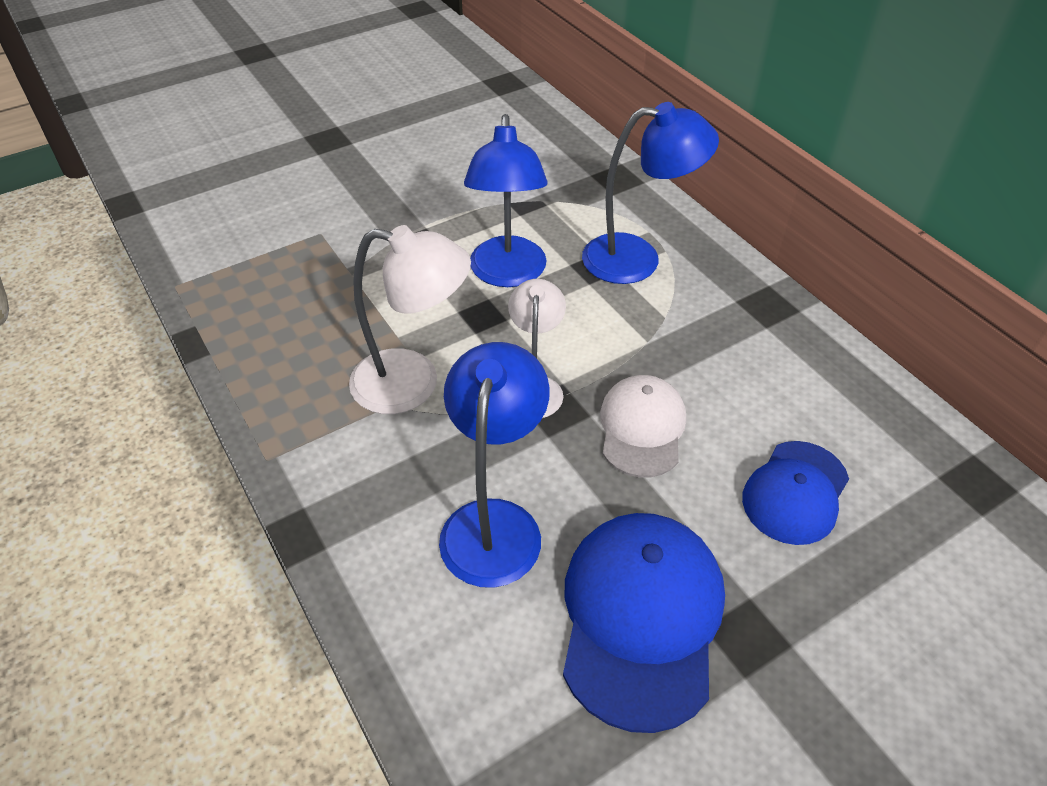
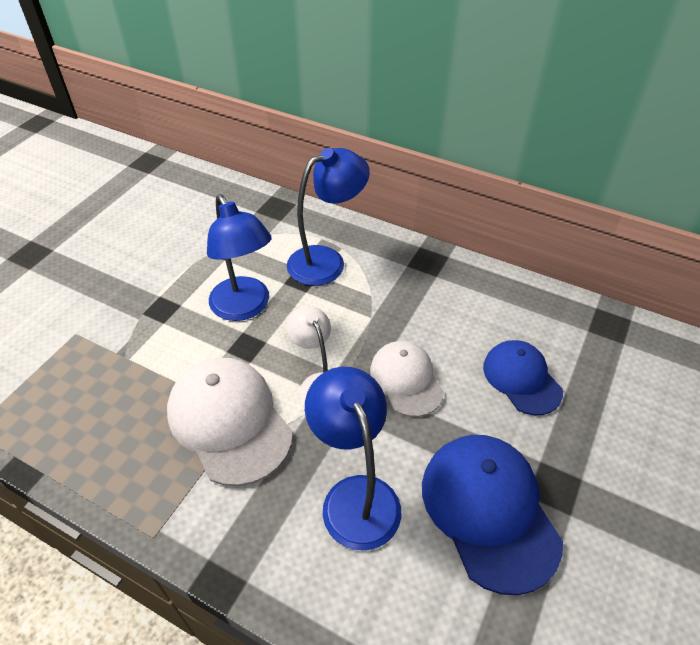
camera: 30 degrees left, 0 degrees up
(413, 384) = (229, 421): white lamp -> white cap
(795, 492) = (521, 379): blue cap -> blue cap turned 150 degrees clockwise

